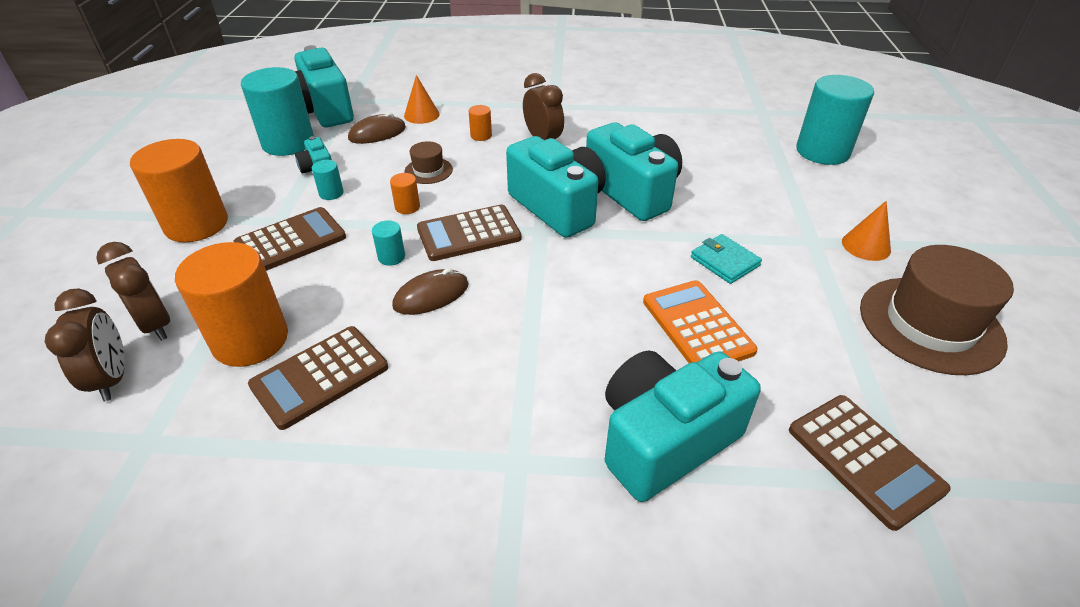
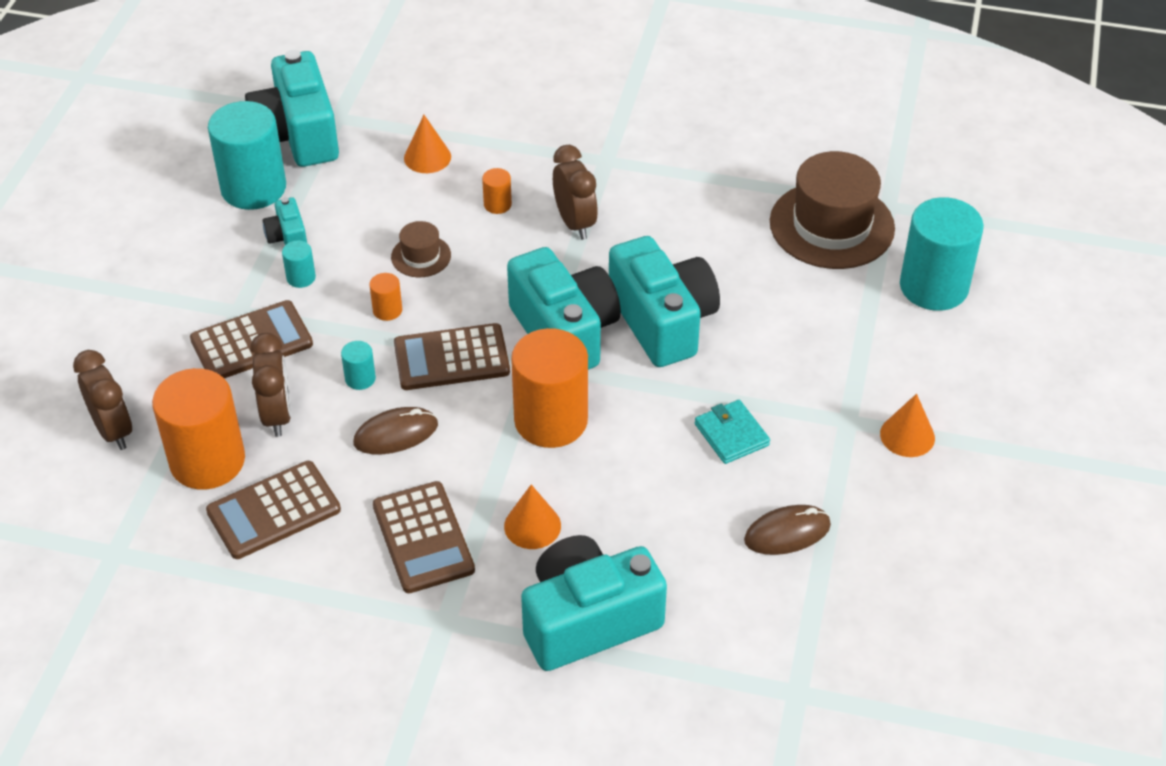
camera: 10 degrees right, 5 degrees up
(112, 378) = (78, 485): brown clock -> brown clock (277, 415)
(196, 224) = (147, 305): orange cylinder -> orange cylinder (551, 420)
(377, 133) = (366, 185): brown mouse -> brown mouse (787, 533)
(579, 356) = (532, 526): none -> orange cone
(697, 326) = (667, 509): orange calculator -> none
(864, 459) = (768, 666): brown calculator -> brown calculator (423, 538)
(930, 324) = (920, 542): brown hat -> brown hat (831, 225)

